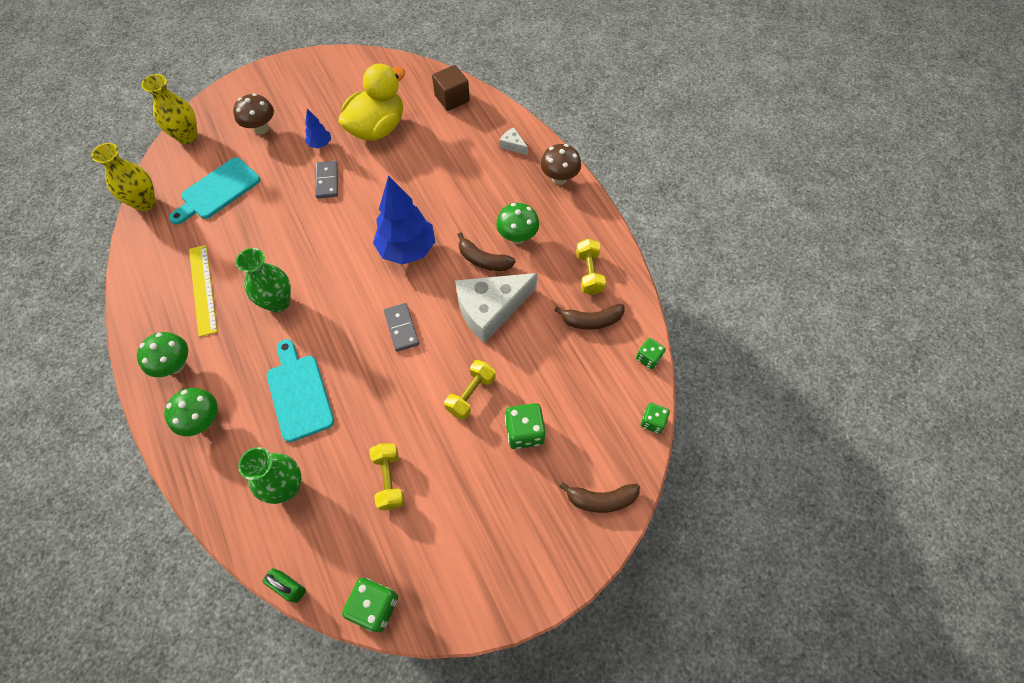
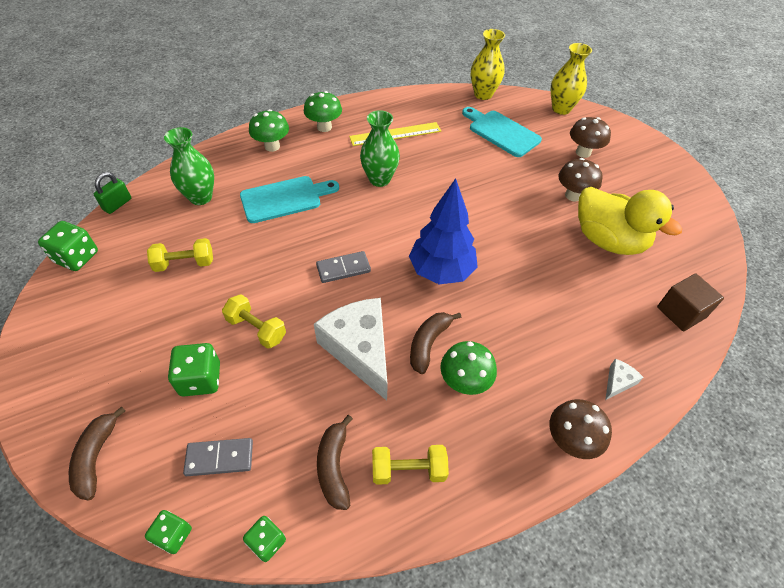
camera: 90 degrees right, 10 degrees down
(320, 144) = (573, 195): blue tree -> brown mushroom
(327, 181) = (525, 203): grey domino -> grey domino (219, 458)

